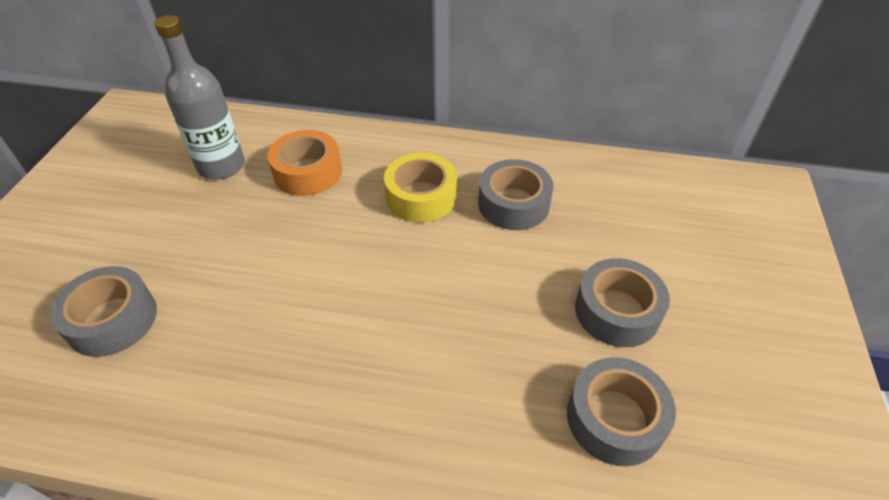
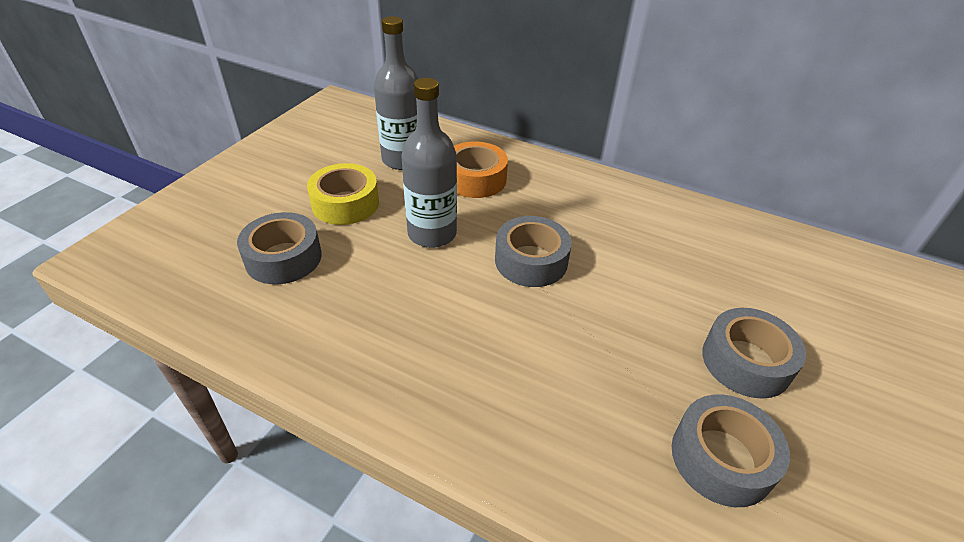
camera: 15 degrees right, 5 degrees down
(276, 249) = (432, 234): none -> grey bottle
(421, 197) = (573, 220): yellow tape -> yellow tape (345, 203)
(513, 204) = (661, 244): grey tape -> grey tape (531, 261)

